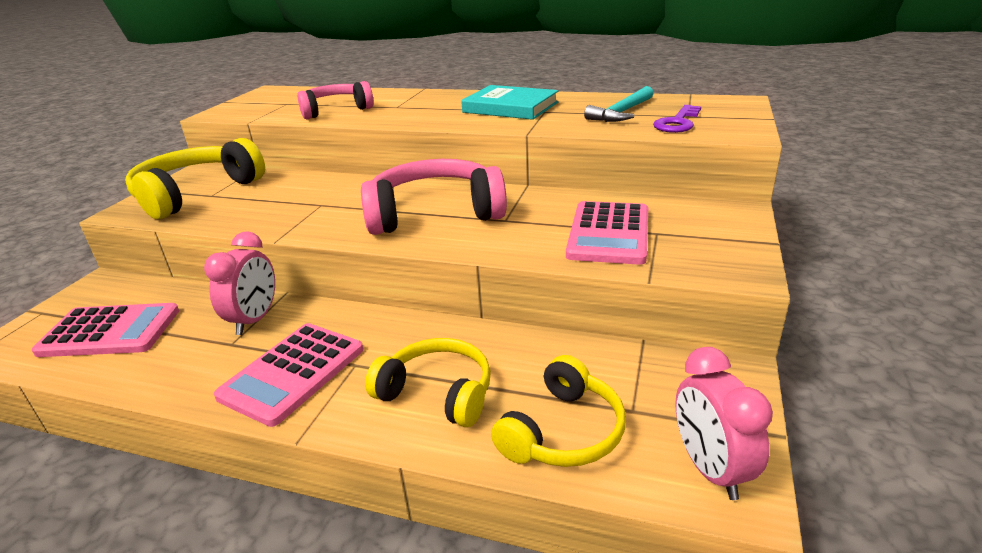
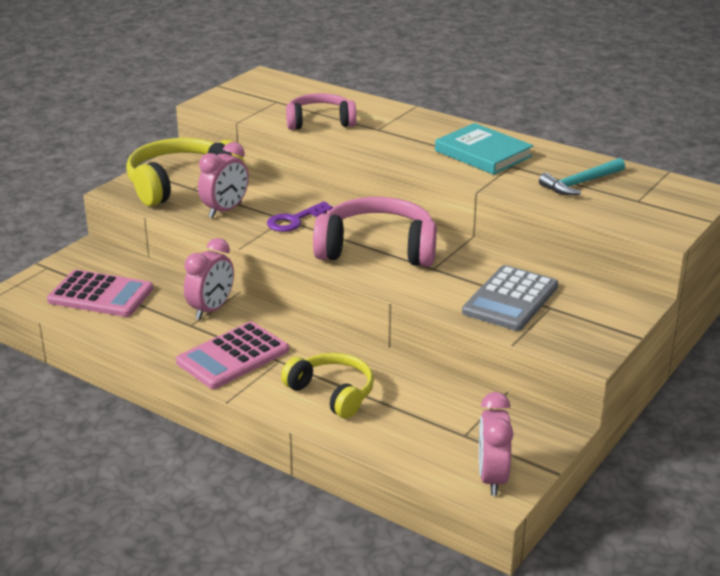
camera: 15 degrees right, 0 degrees up
(251, 208) = (225, 210): none -> pink clock
(562, 431) = (407, 436): yellow headphones -> none
(609, 233) = (510, 299): pink calculator -> grey calculator
(677, 123) = (620, 207): purple key -> purple key (294, 220)

